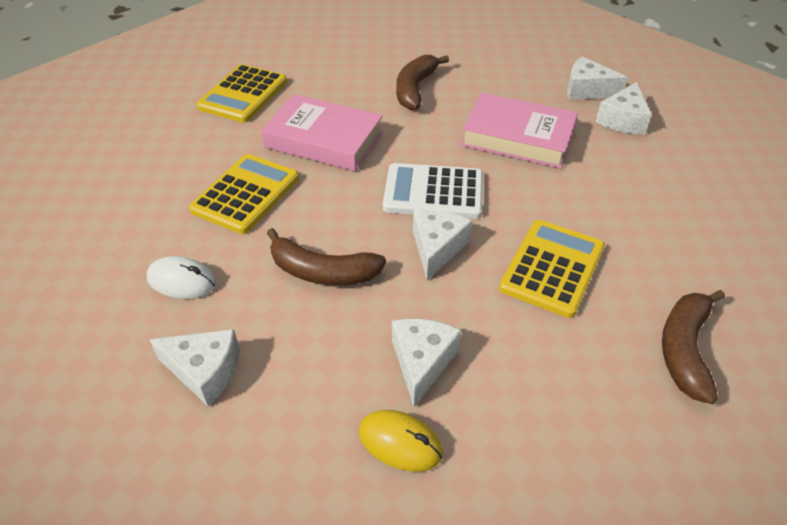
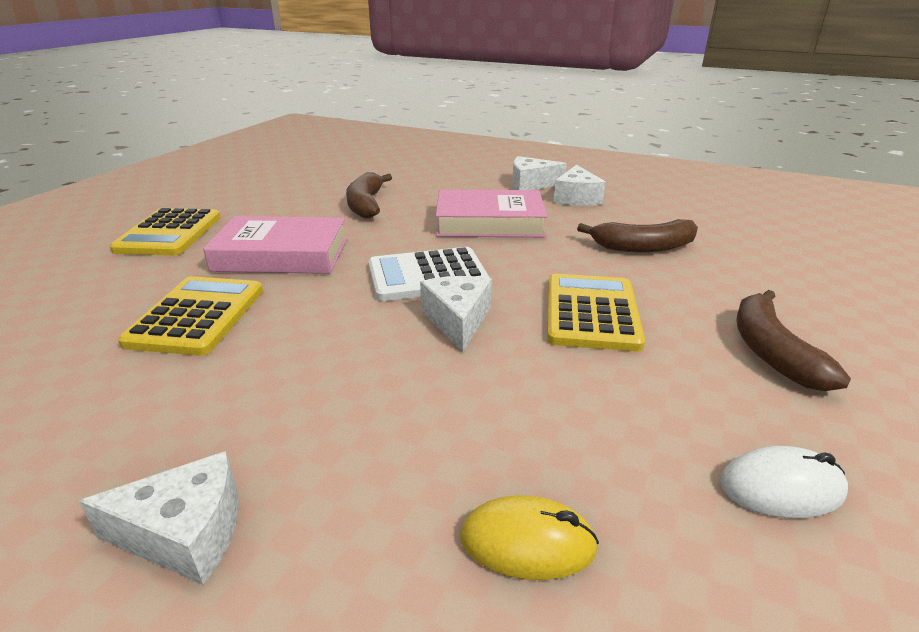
camera: 20 degrees left, 15 degrees down
(182, 281) = (122, 425): white mouse -> white mouse (781, 488)
(322, 272) = (328, 371): brown banana -> brown banana (643, 247)
(422, 362) = (503, 436): white cheese -> none

